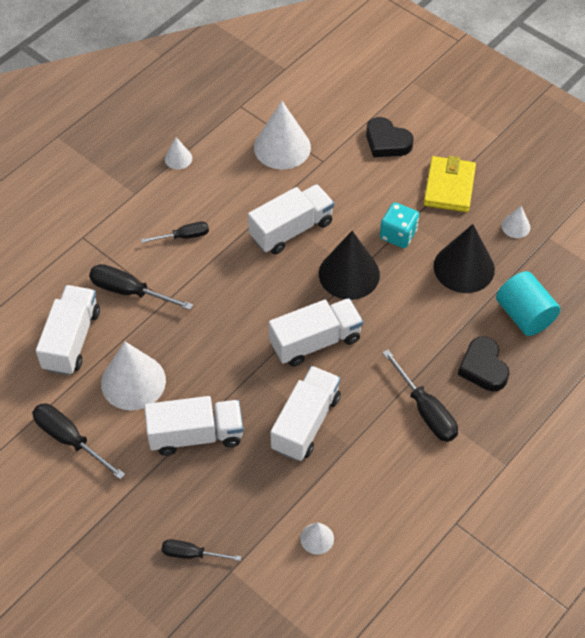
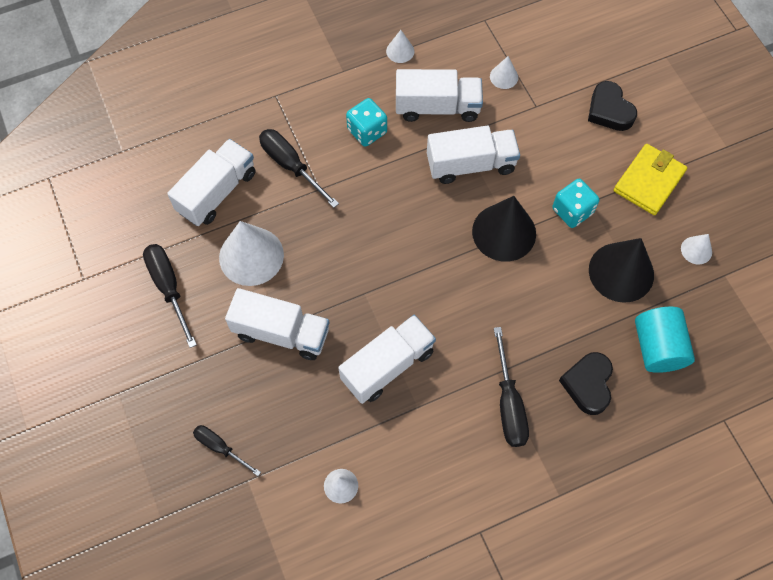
camera: 25 degrees right, 10 degrees up
(184, 236) = (367, 131): black screwdriver -> turquoise dice
(282, 147) = (504, 77): white cone -> white cone, size x0.48
(315, 341) = (437, 287): white truck -> white truck (437, 107)

